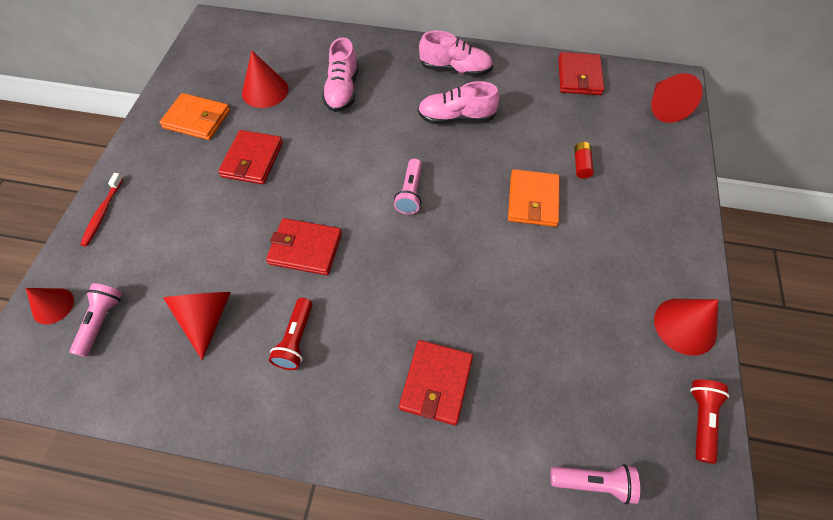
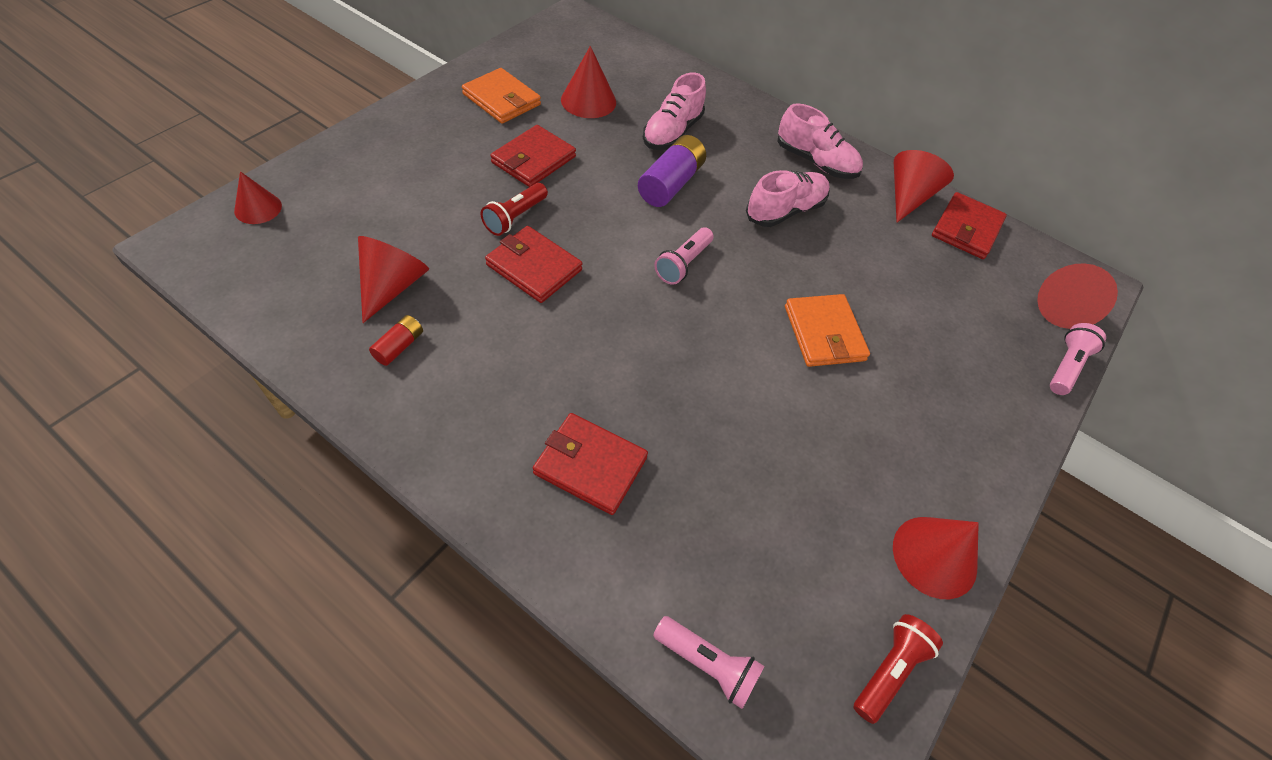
camera: 20 degrees right, 5 degrees down
(102, 213) = (356, 147): red toothbrush -> none
(102, 321) = (292, 243): pink flashlight -> pink flashlight (1066, 366)
(296, 340) = (468, 349): red flashlight -> red flashlight (515, 217)
(365, 133) = (670, 184): none -> purple battery
(436, 383) = (590, 465): red wallet -> red wallet turned 75 degrees clockwise
(456, 118) = (785, 211): pink shoe -> pink shoe turned 120 degrees clockwise
(530, 69) = (908, 197): none -> red cone
(533, 200) = (824, 333): orange wallet -> orange wallet turned 45 degrees counterclockwise
(581, 165) = (909, 322): red battery -> red battery (399, 346)

